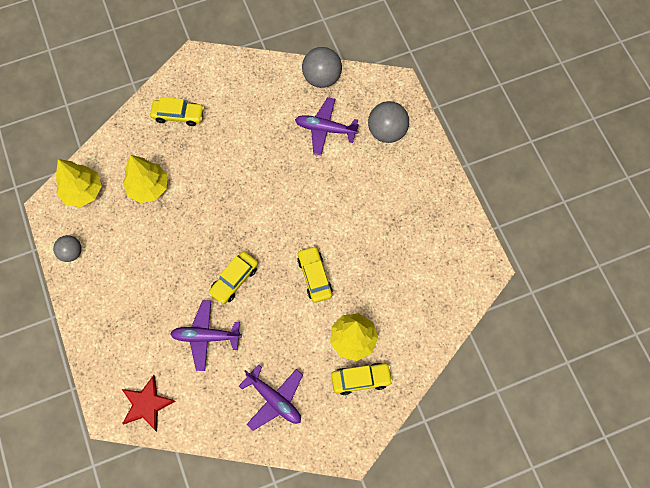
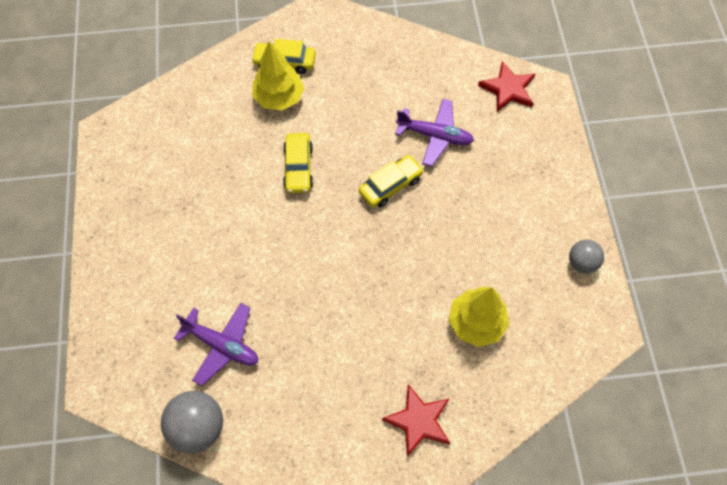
camera: 165 degrees left, 5 degrees down
(83, 191) = (564, 339): yellow tree -> none
(178, 115) = (418, 421): yellow car -> red star
(274, 399) = (377, 65): purple plane -> none
(387, 131) = (143, 320): grey ball -> none

